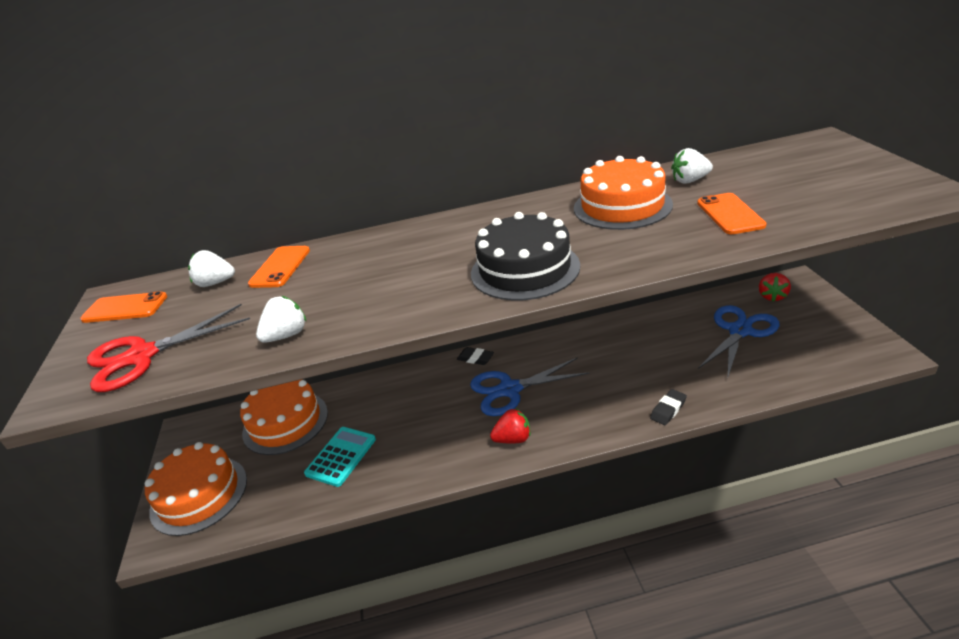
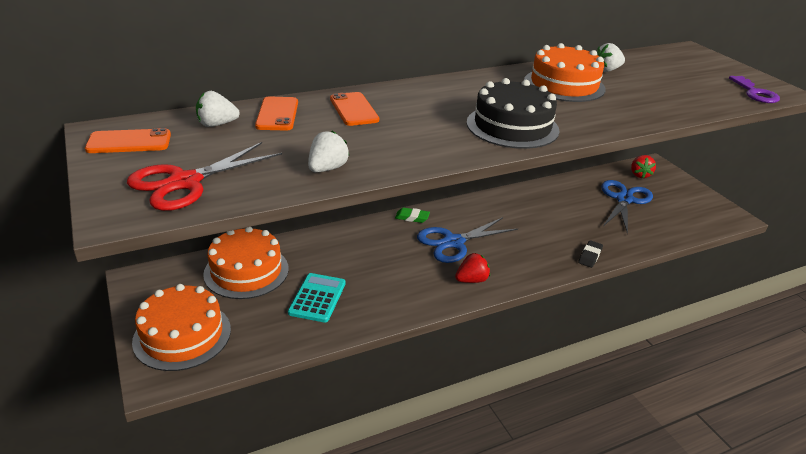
camera: 20 degrees left, 0 degrees up
(475, 358) = (412, 217): black eraser -> green eraser
(730, 214) = (651, 96): orange phone -> orange phone (354, 109)
(888, 199) = (755, 93): none -> purple key

